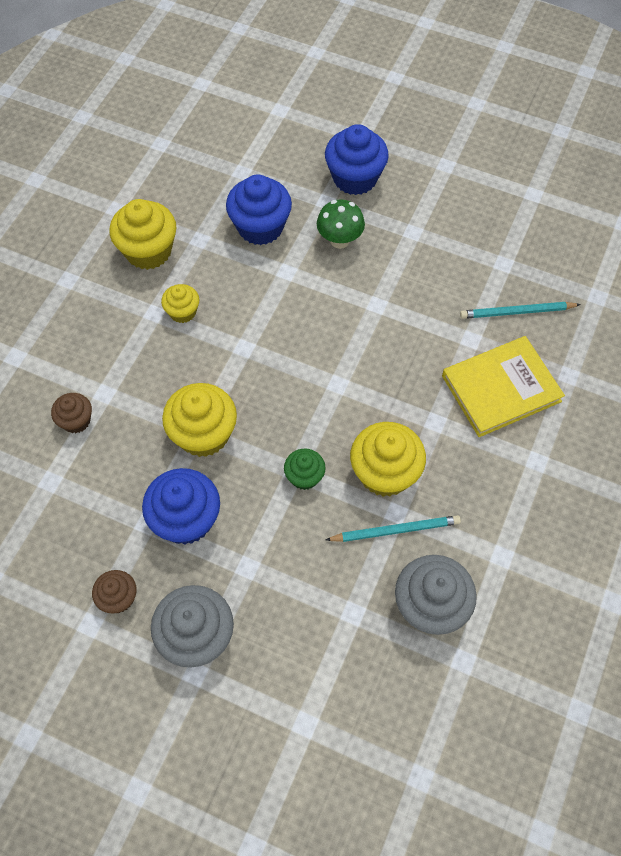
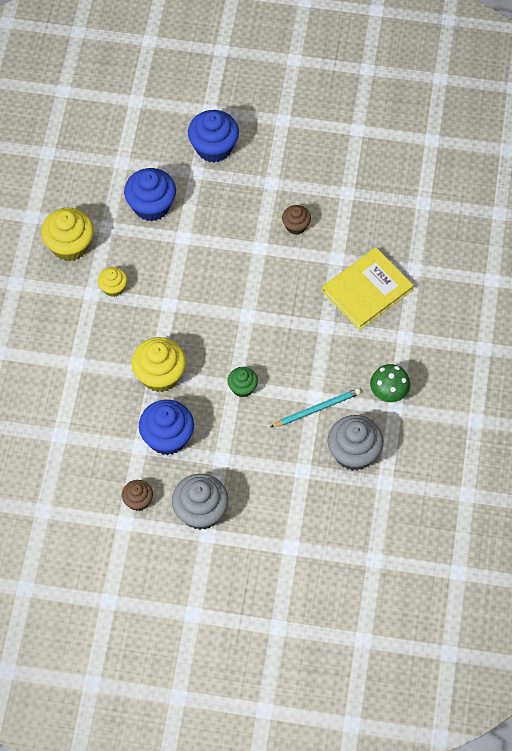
camera: 15 degrees left, 0 degrees up
(76, 421) = (62, 388): brown cupcake -> brown cupcake (296, 226)
(339, 240) = (216, 202): green mushroom -> green mushroom (388, 393)
(385, 473) = (299, 371): yellow cupcake -> none
(517, 312) = (365, 229): turquoise pencil -> none

